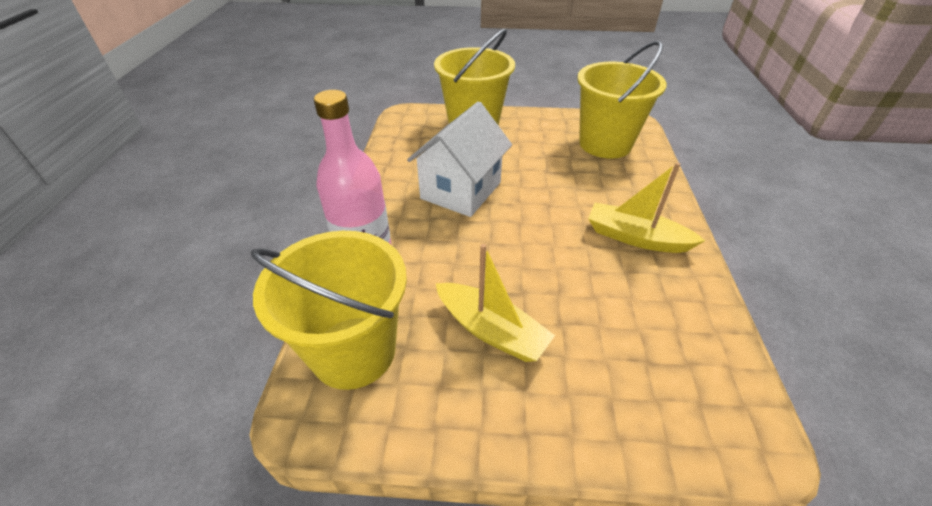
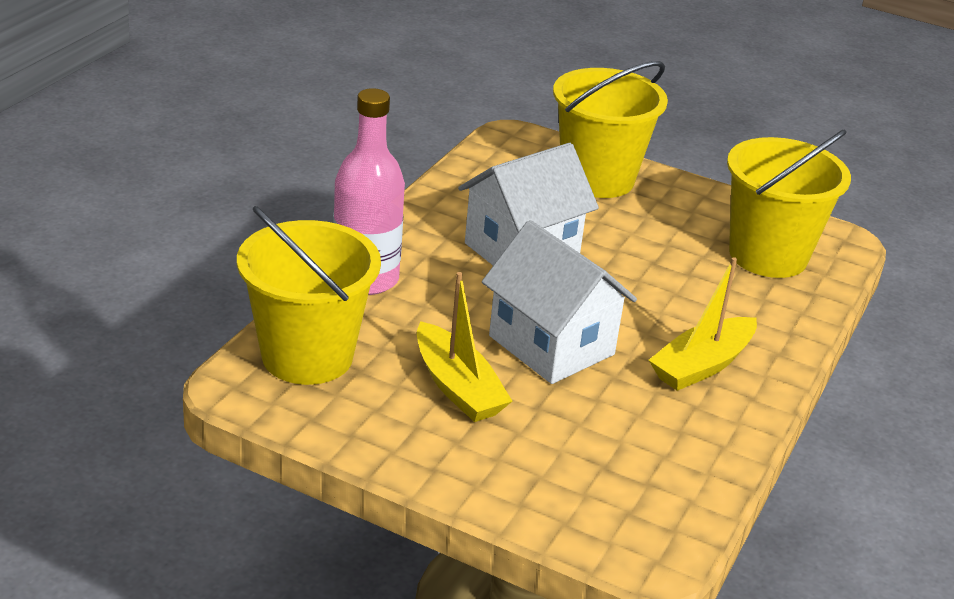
camera: 20 degrees right, 10 degrees down
(531, 261) = (551, 345): none -> white house
(635, 238) = (702, 365): yellow boat -> yellow boat turned 90 degrees counterclockwise

